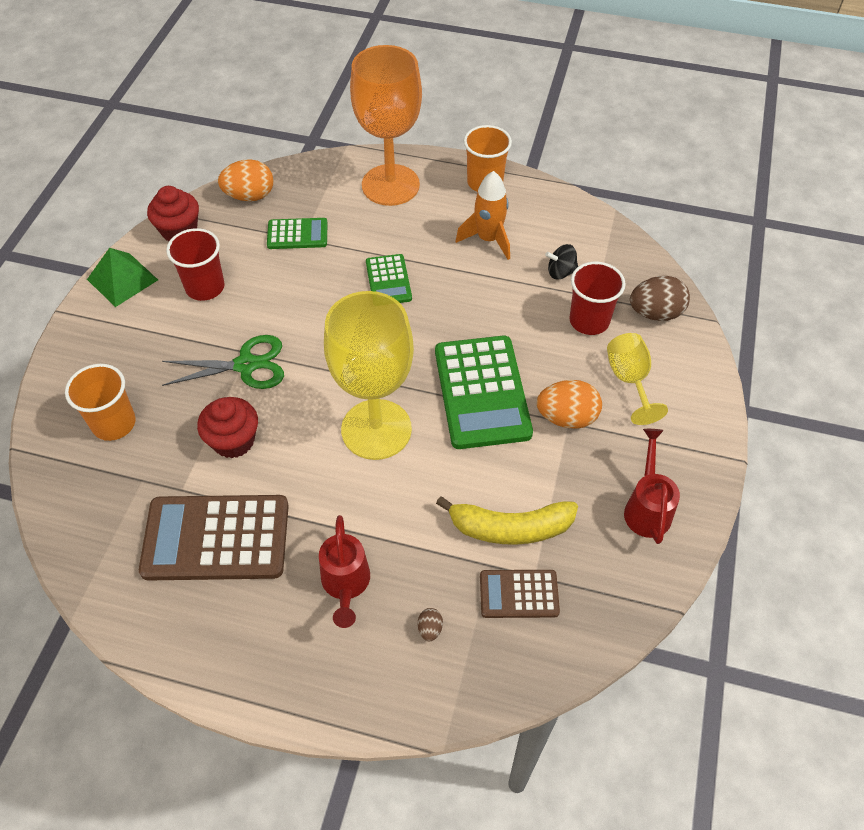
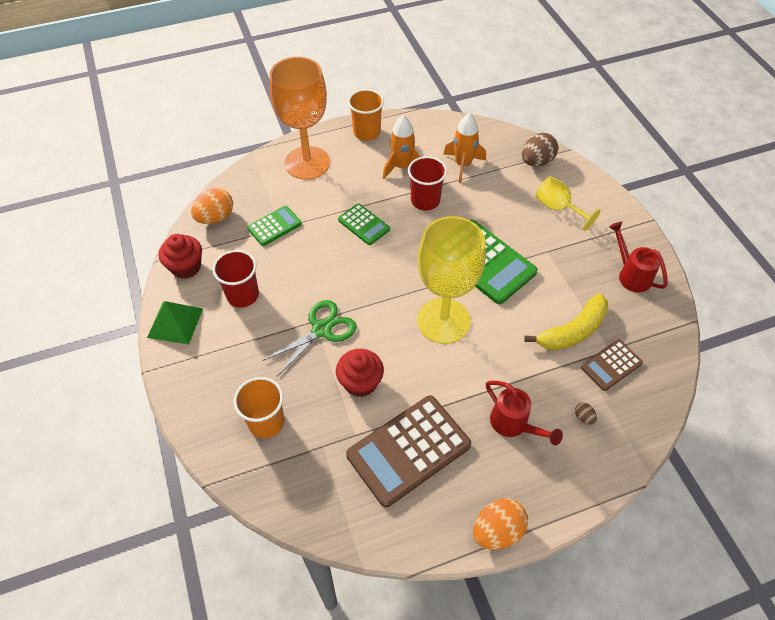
camera: 35 degrees left, 0 degrees up
(561, 272) = (463, 165): black spinning top -> orange rocket
(567, 417) = (544, 249): orange egg -> orange egg (497, 531)
(589, 321) = (505, 185): red cup -> red cup (425, 200)

